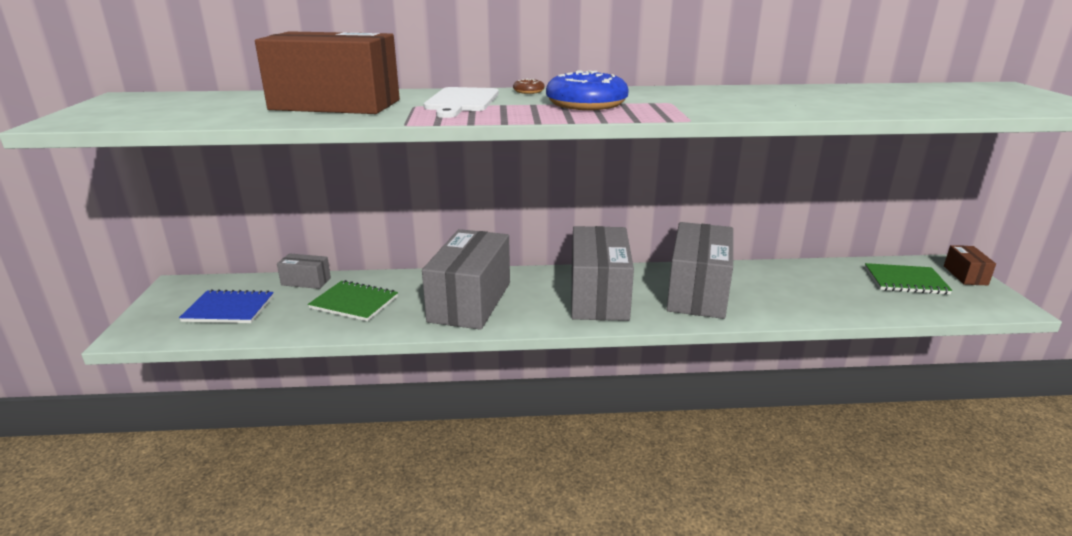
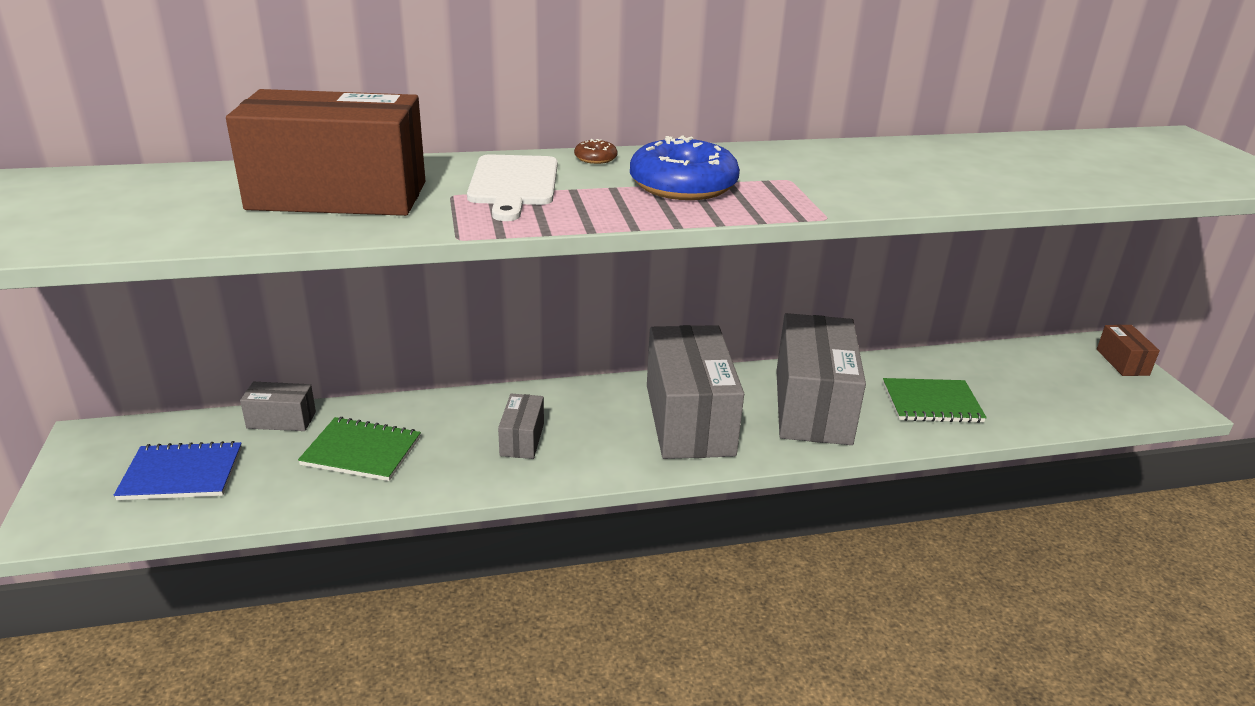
camera: 10 degrees left, 5 degrees up
(470, 301) = (522, 439): grey box -> grey box, size x0.46
(905, 281) = (1056, 374): green notebook -> green notebook (931, 403)

